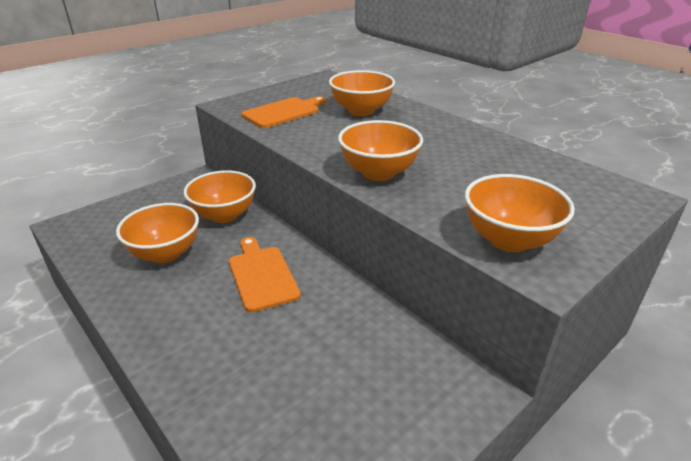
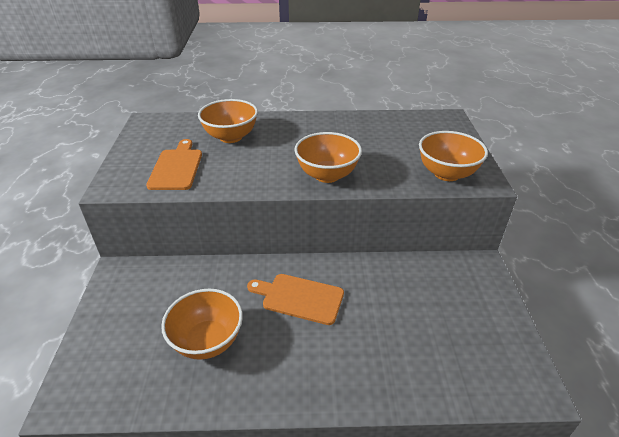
camera: 50 degrees left, 5 degrees up
(224, 215) = (198, 282): orange bowl -> none

